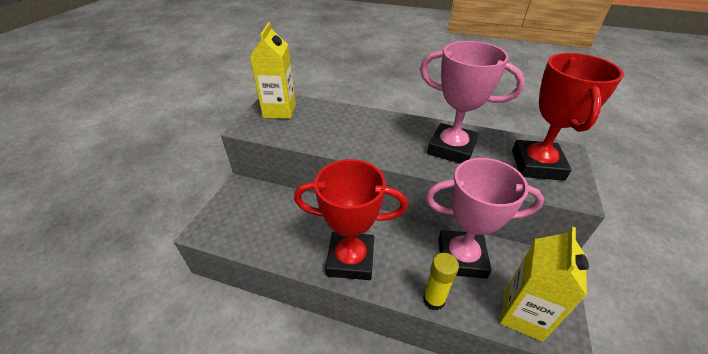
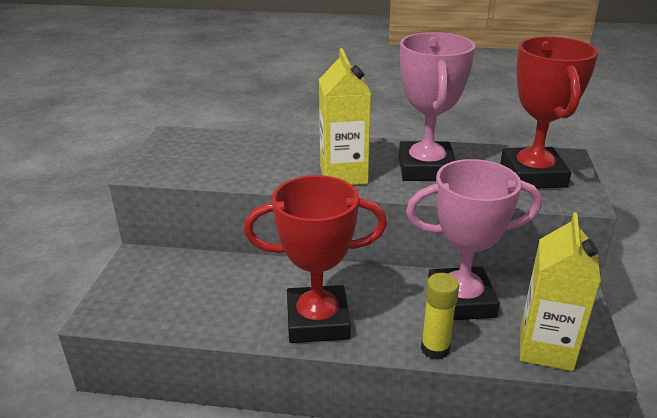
camera: 10 degrees left, 10 degrees down
(279, 110) = (184, 148): yellow carton -> yellow carton (343, 175)
(451, 148) = (426, 168): pink trophy -> pink trophy turned 75 degrees clockwise

